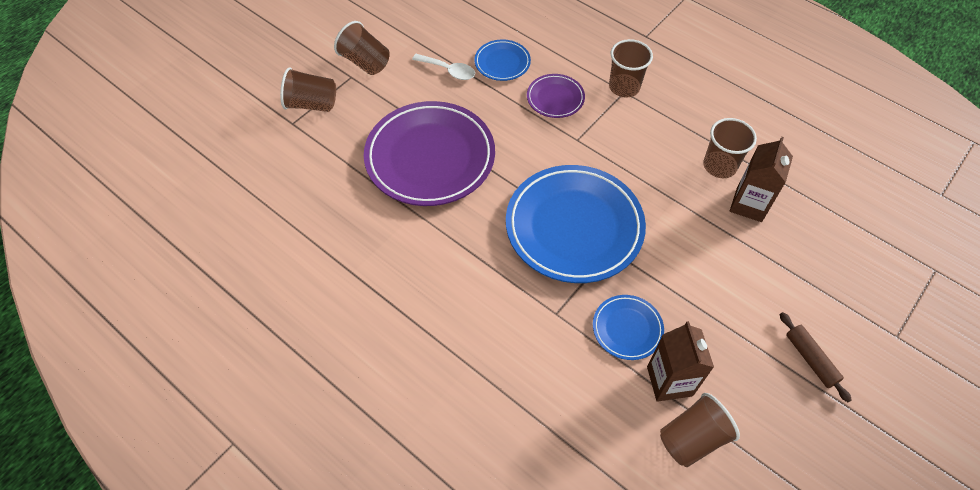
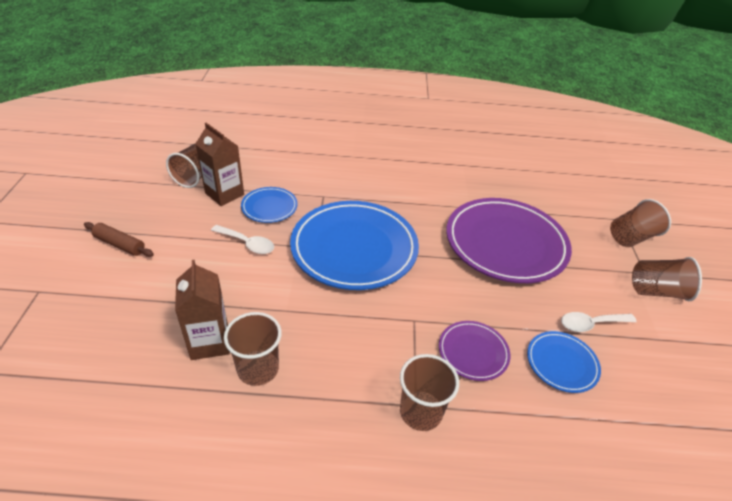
camera: 140 degrees right, 15 degrees down
(676, 289) = (247, 243): none -> white spoon

